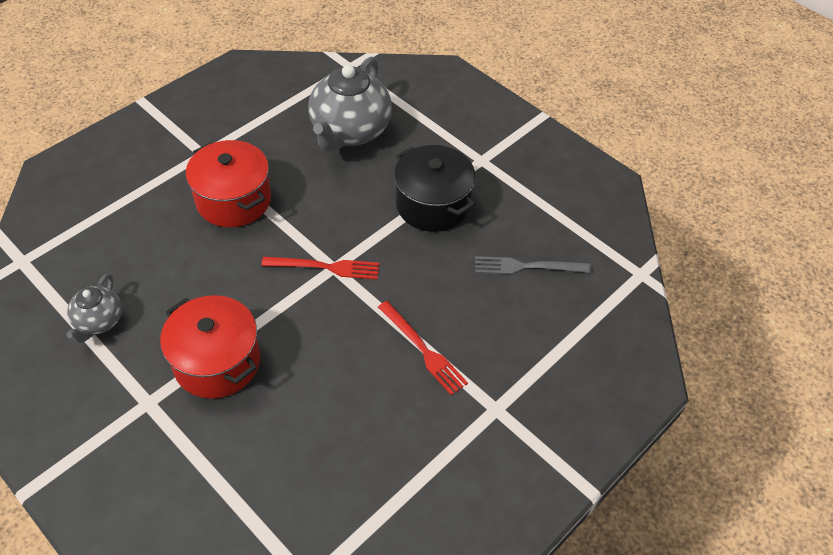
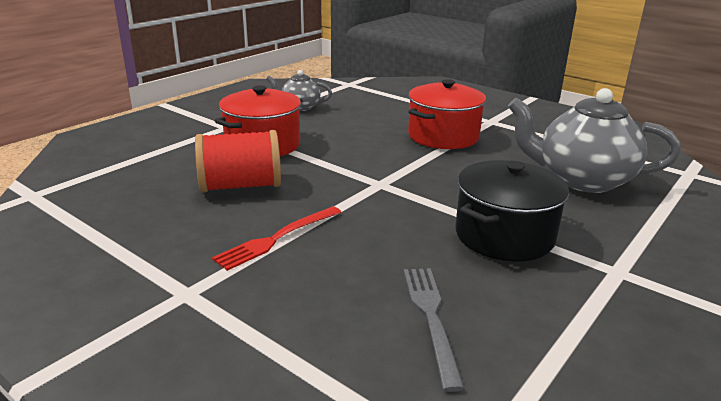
camera: 85 degrees right, 25 degrees down
(320, 379) = (241, 186): none -> red spool
(325, 267) = (378, 179): red fork -> none

